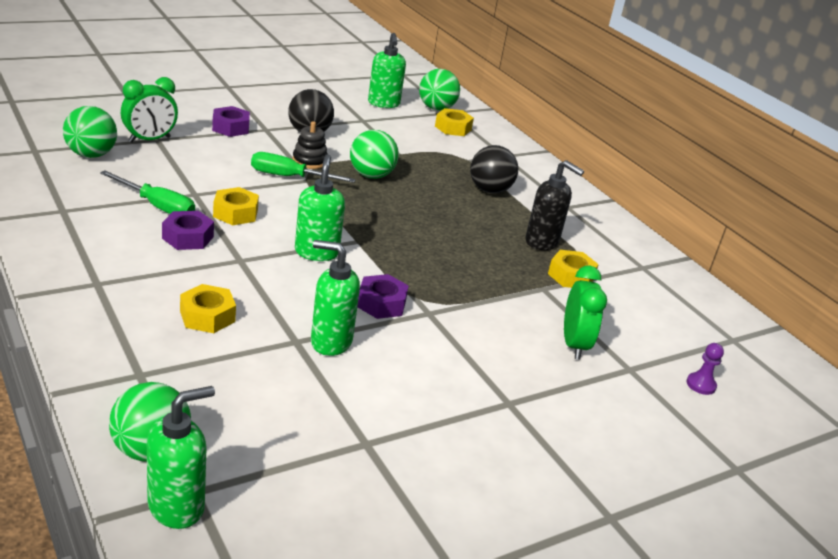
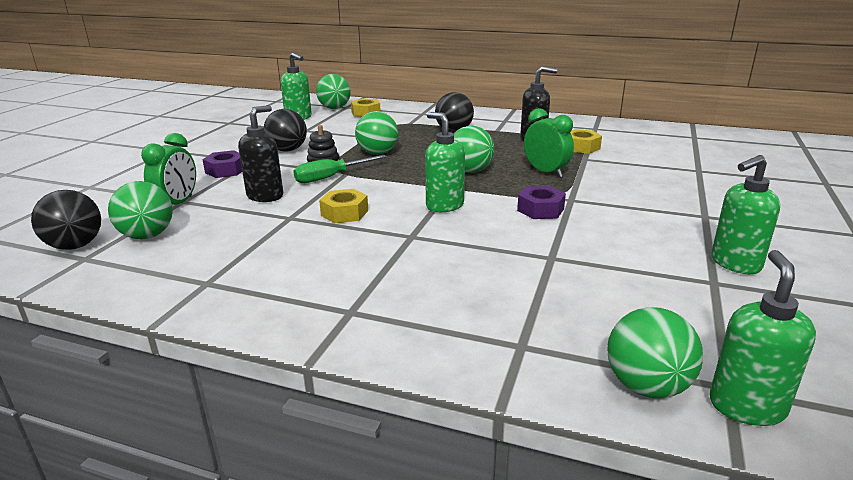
camera: 35 degrees left, 5 degrees down
(44, 138) = (75, 246): none -> black ball
(157, 206) = (280, 238): green screwdriver -> none
(188, 237) = (346, 244): purple nut -> none
(207, 316) = (472, 279): yellow nut -> none
(213, 166) = (265, 196): none -> black soap dispenser
(330, 342) = (568, 245): green soap dispenser -> green soap dispenser (734, 264)
(408, 236) = (470, 171): none -> green ball
(574, 345) = (657, 174): green clock -> green clock (546, 172)
(701, 385) = (732, 160): purple pawn -> none

